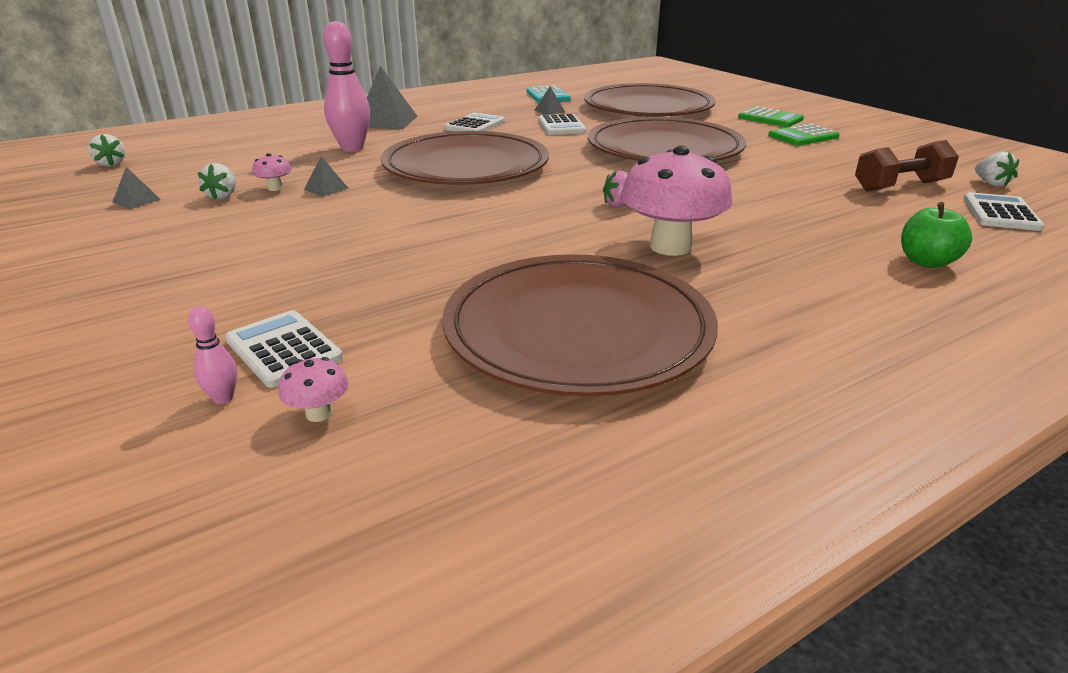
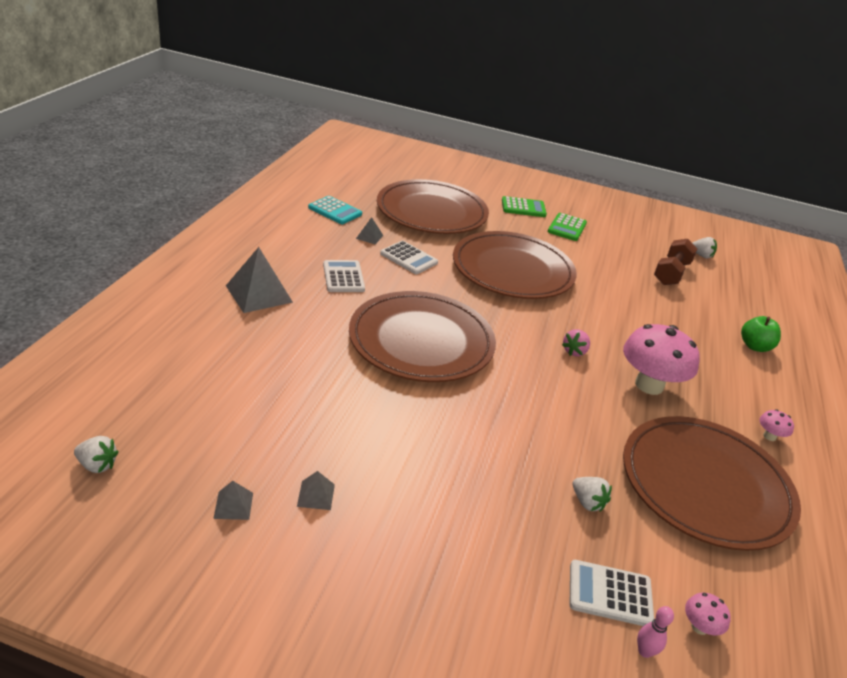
camera: 45 degrees left, 5 degrees up
(223, 196) = (300, 462): white strawberry -> white strawberry (587, 502)
(275, 188) = (325, 432): pink mushroom -> pink mushroom (769, 436)
(326, 188) = (366, 414): grey pyramid -> grey pyramid (316, 495)
(352, 148) = (295, 347): pink bowling pin -> none
(1000, 213) = (733, 286): white calculator -> none

